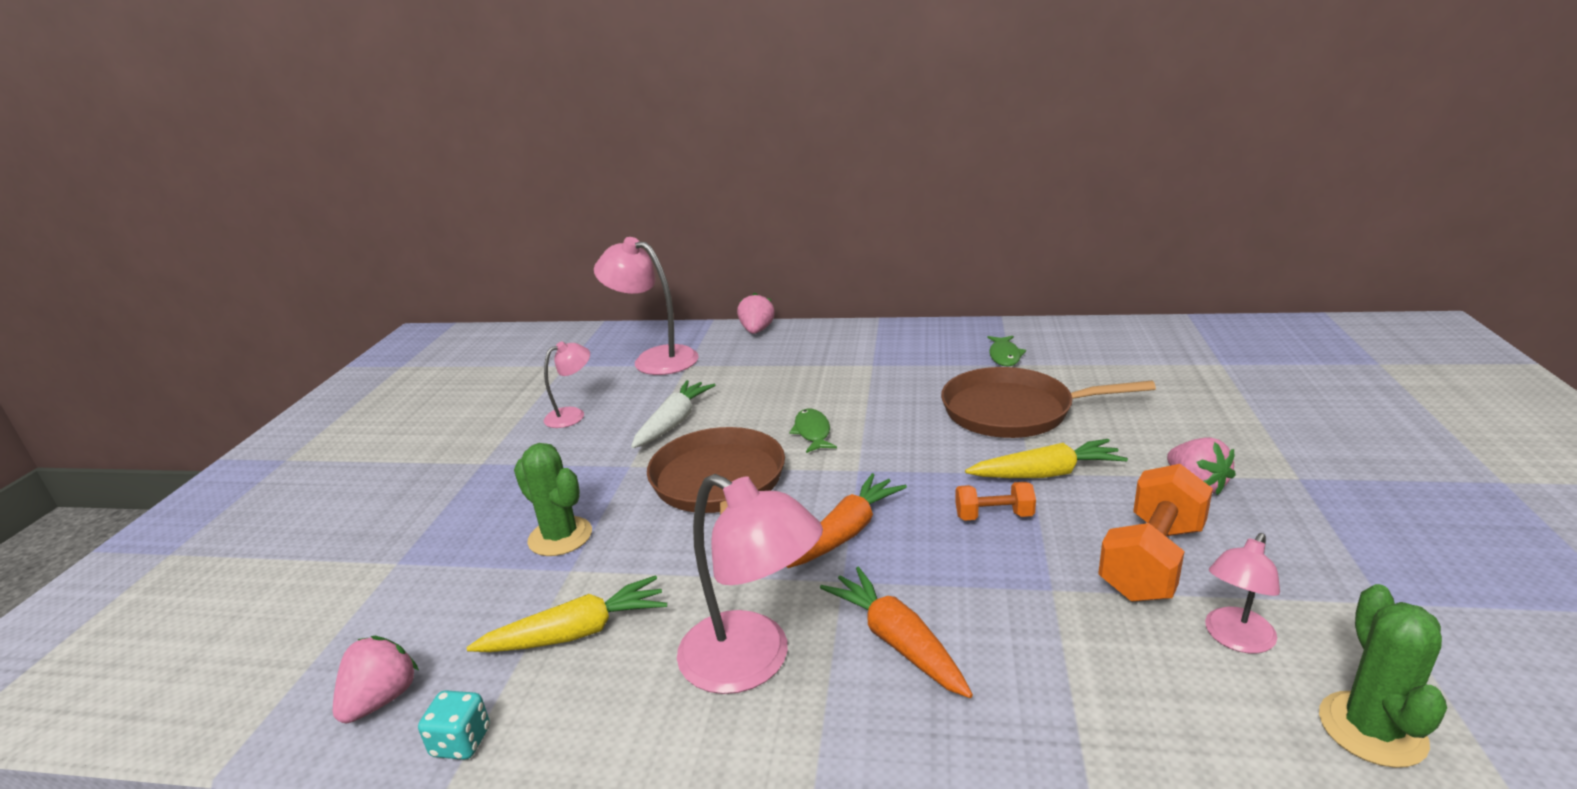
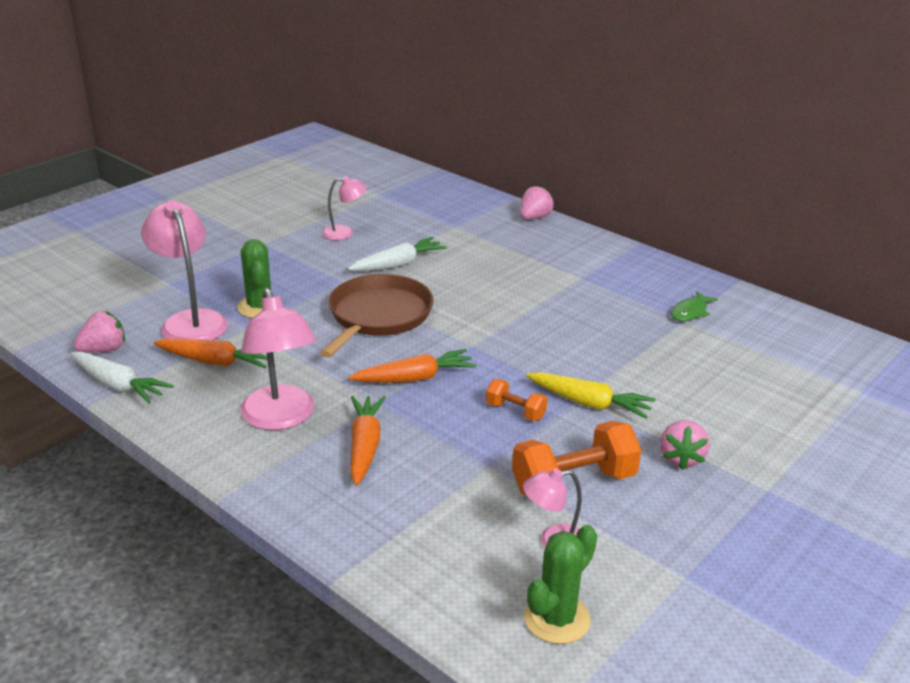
camera: 30 degrees right, 5 degrees up
(461, 742) = (119, 385): turquoise dice -> white carrot
(577, 632) = (216, 362): yellow carrot -> orange carrot
(655, 359) = (439, 213): pink lamp -> pink lamp (190, 321)
(812, 432) = (475, 308): green fish -> none
(1013, 411) = (632, 354): brown pan -> none

